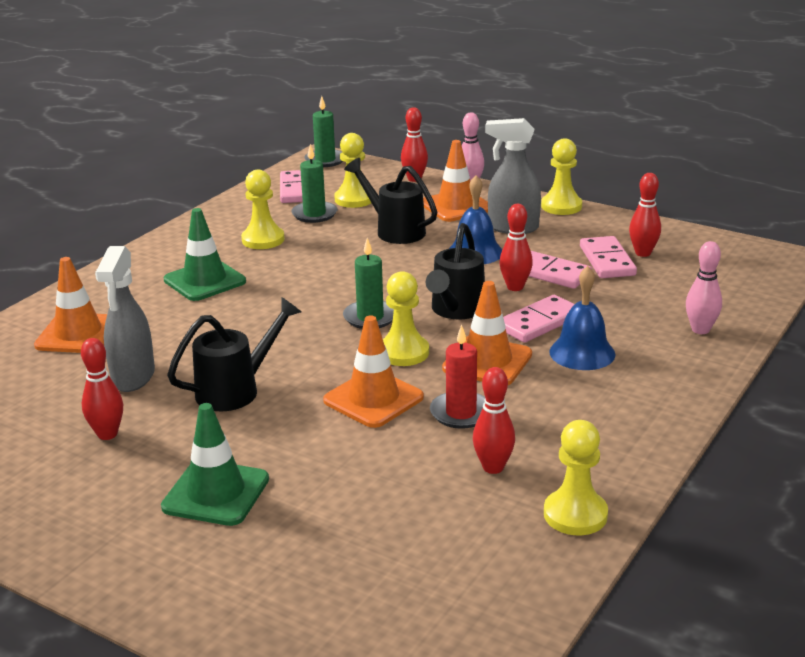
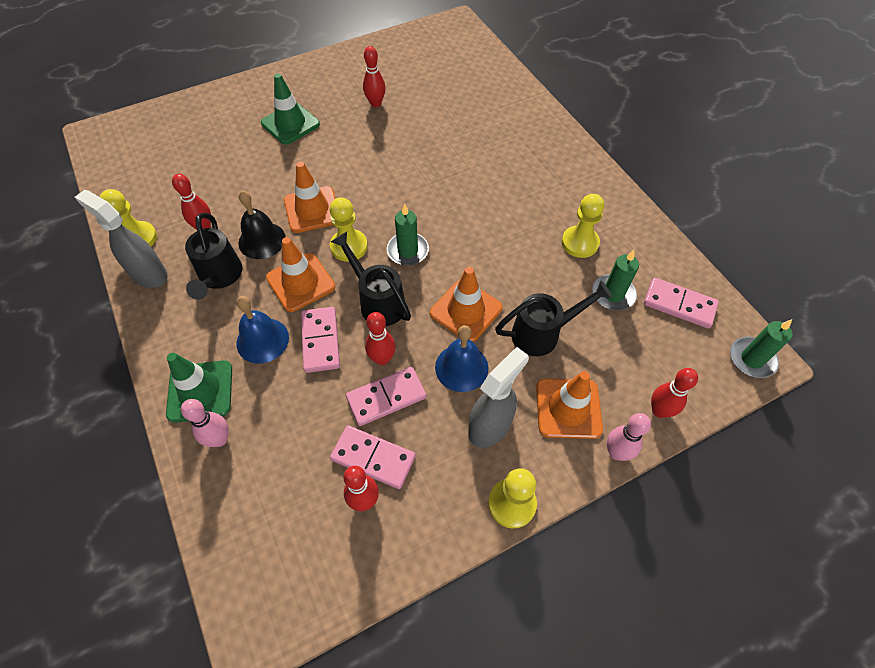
camera: 120 degrees right, 30 degrees up
(78, 334) = (495, 117): orange traffic cone -> orange traffic cone (466, 310)
(133, 377) = (424, 125): grey spray bottle -> grey spray bottle (148, 274)
(205, 281) = (528, 189): green traffic cone -> green traffic cone (200, 391)
(236, 390) = (374, 159): black watering can -> black watering can (219, 277)
(354, 199) = (631, 336): yellow pawn -> none
(461, 413) = (262, 240): red candle -> black bell

